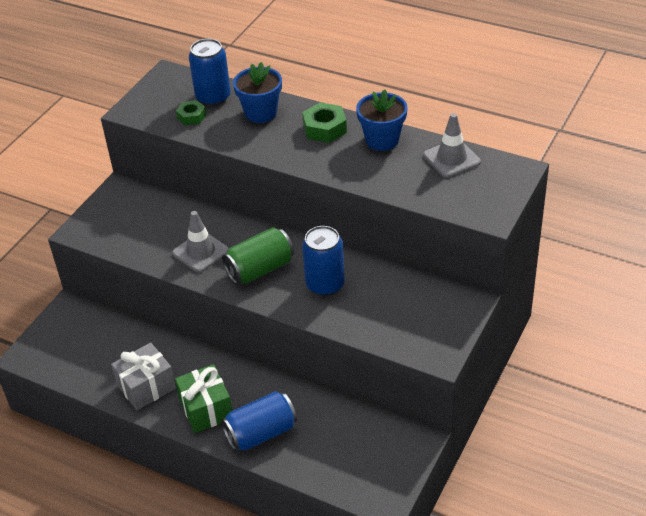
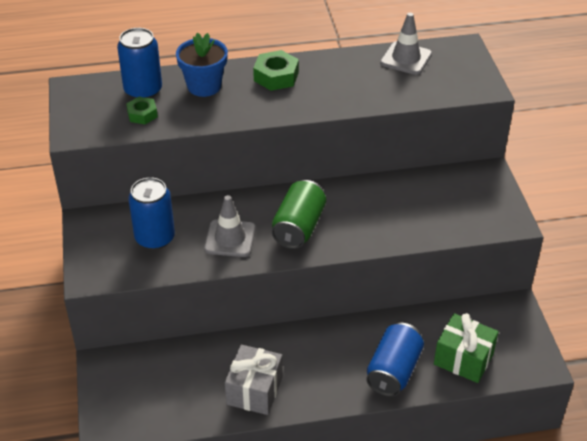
camera: 40 degrees left, 0 degrees up
(206, 409) = (327, 378): green gift -> green gift (463, 359)
(325, 284) = (366, 213): blue can -> blue can (155, 238)
(382, 140) = (335, 66): blue flower pot -> none

